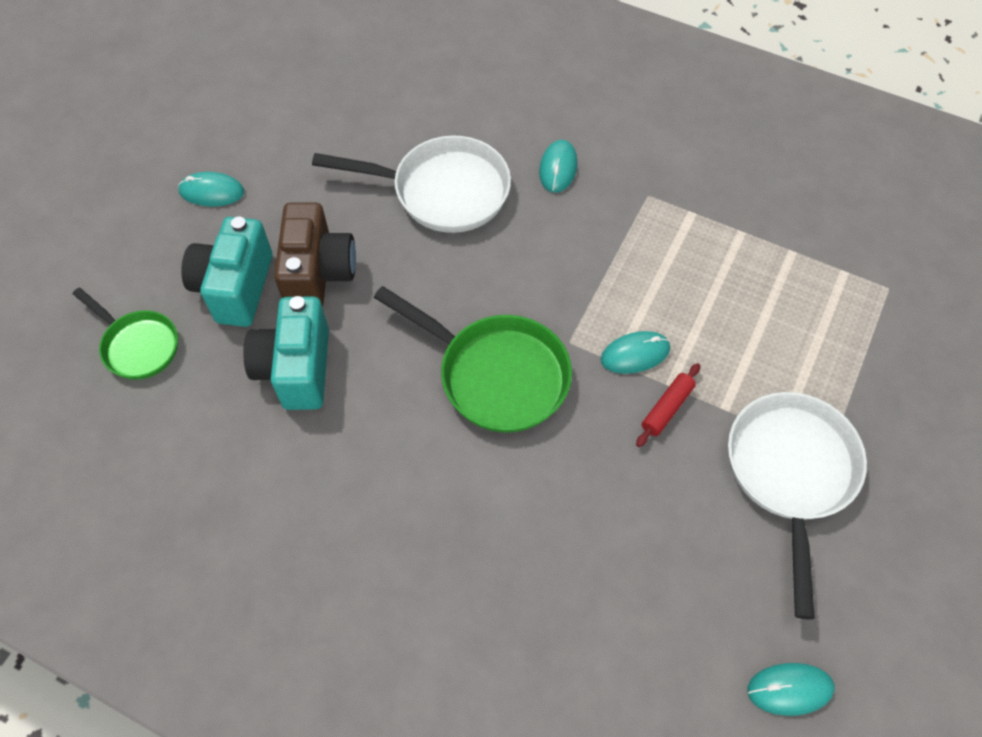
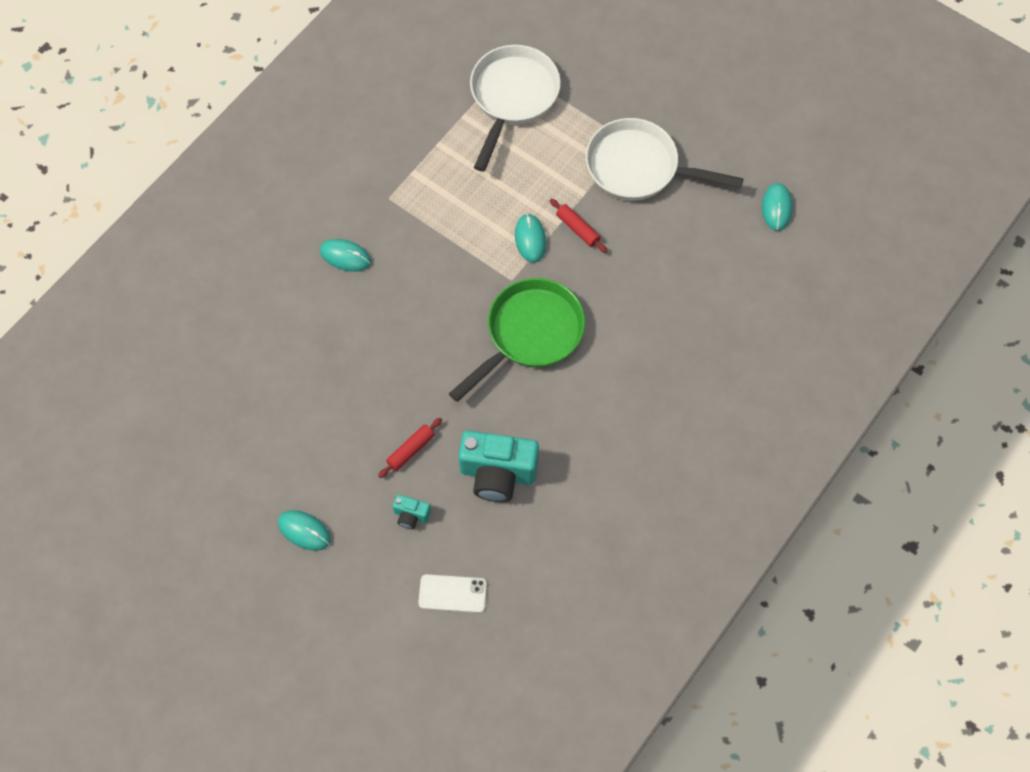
camera: 80 degrees left, 5 degrees up
(138, 345) = (452, 593): green pan -> white phone
(212, 192) = (304, 531): turquoise mouse -> turquoise mouse turned 75 degrees counterclockwise
(235, 287) = (411, 515): turquoise camera -> turquoise camera, size x0.46
(318, 273) = (411, 450): brown camera -> red rolling pin
(442, 191) = (348, 346): white pan -> white pan (512, 98)

